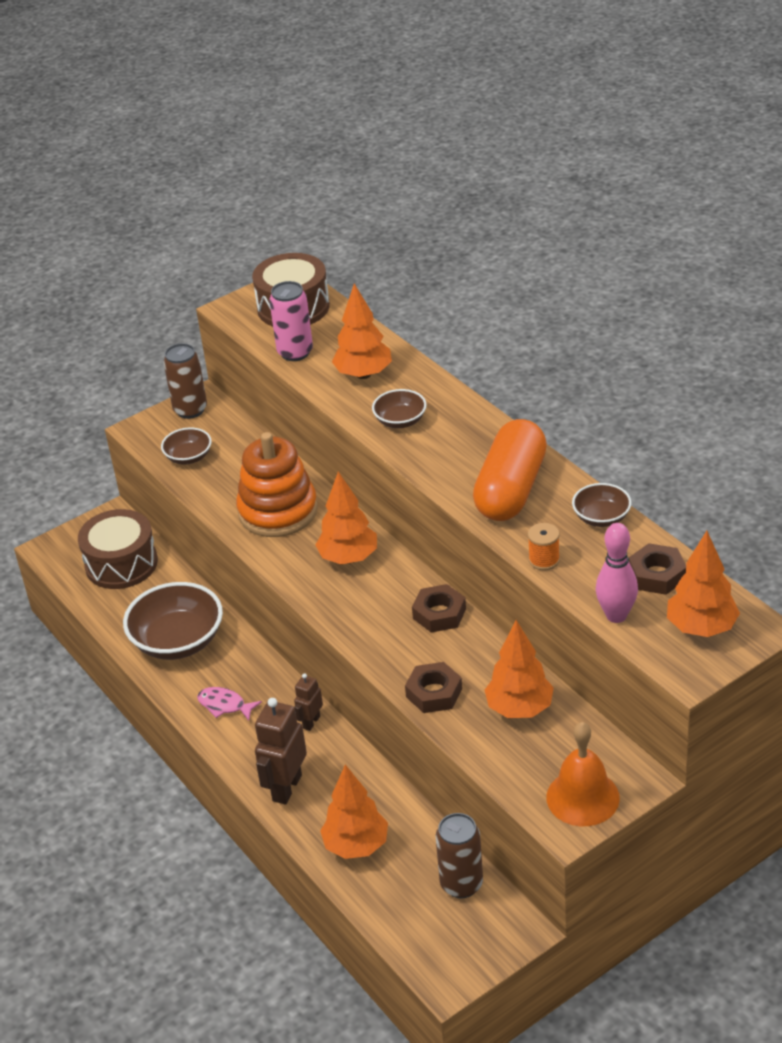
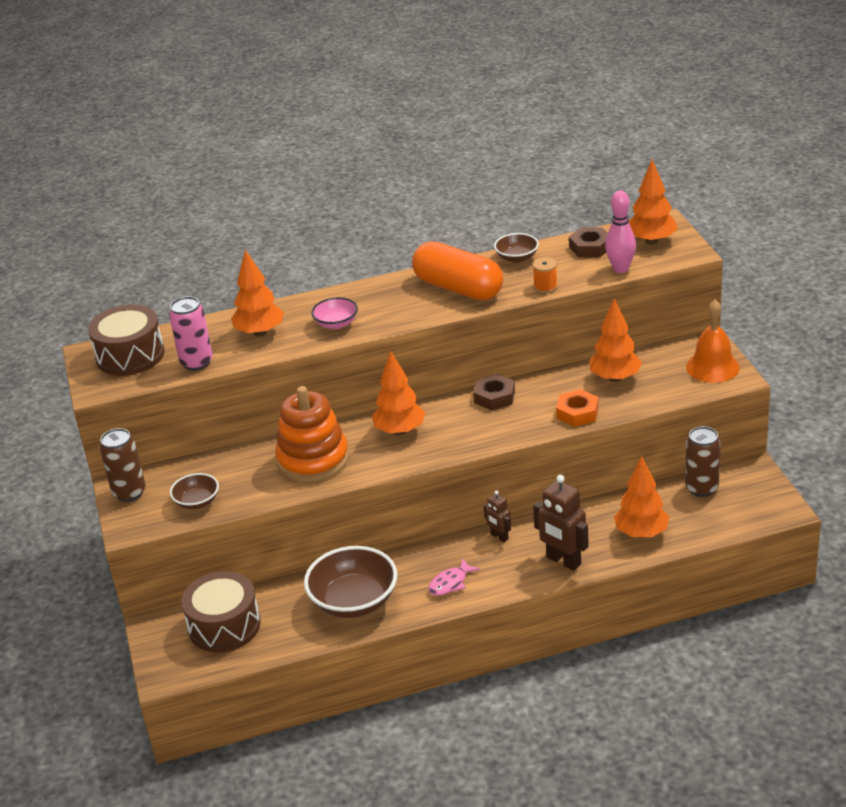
camera: 70 degrees left, 5 degrees down
(400, 421) = (336, 324): brown bowl -> pink bowl
(434, 693) = (577, 413): brown nut -> orange nut

